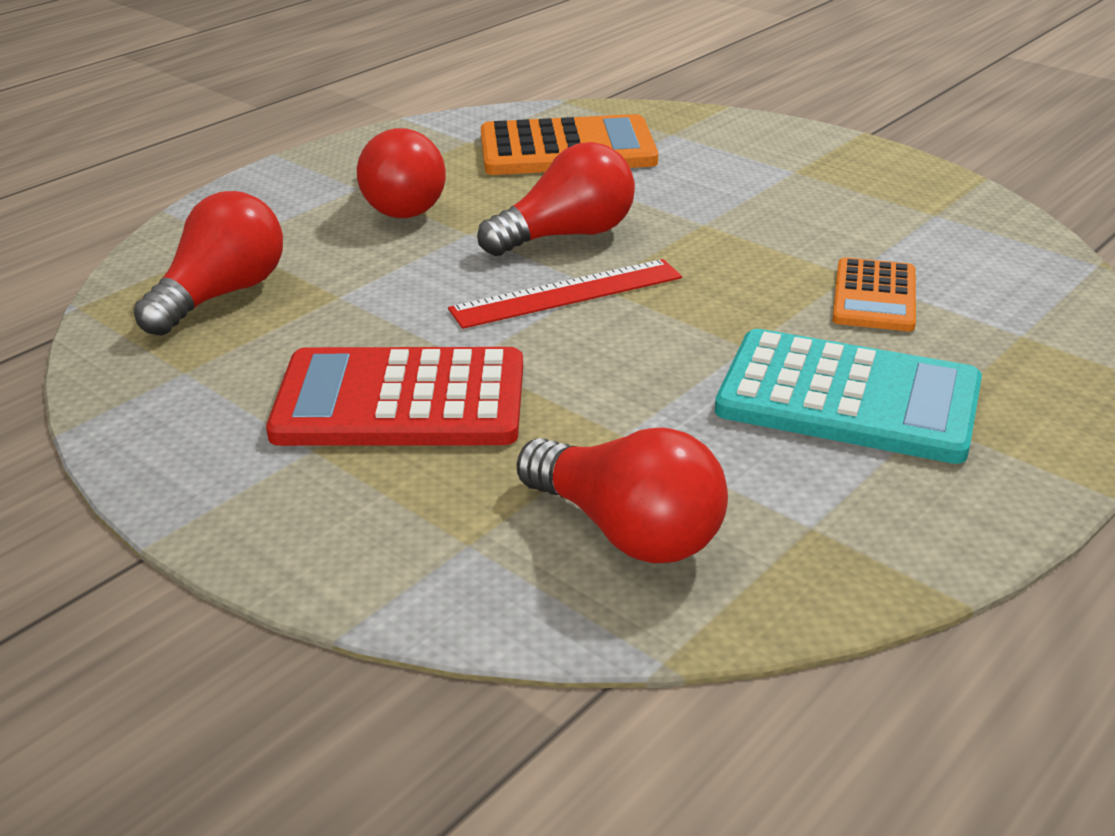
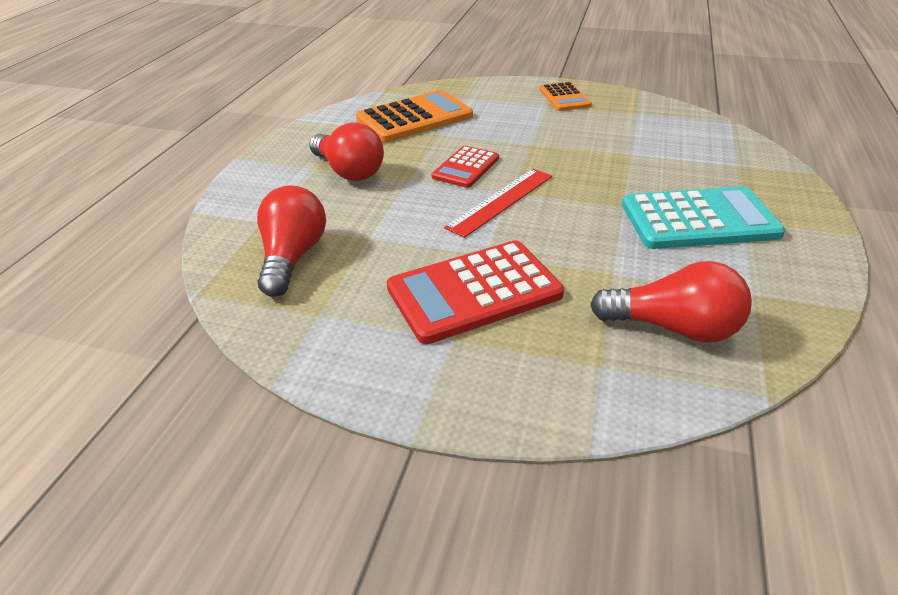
camera: 25 degrees left, 5 degrees up
(566, 235) = (466, 167): red light bulb -> red calculator
(874, 296) = (654, 162): orange calculator -> orange calculator (564, 97)

